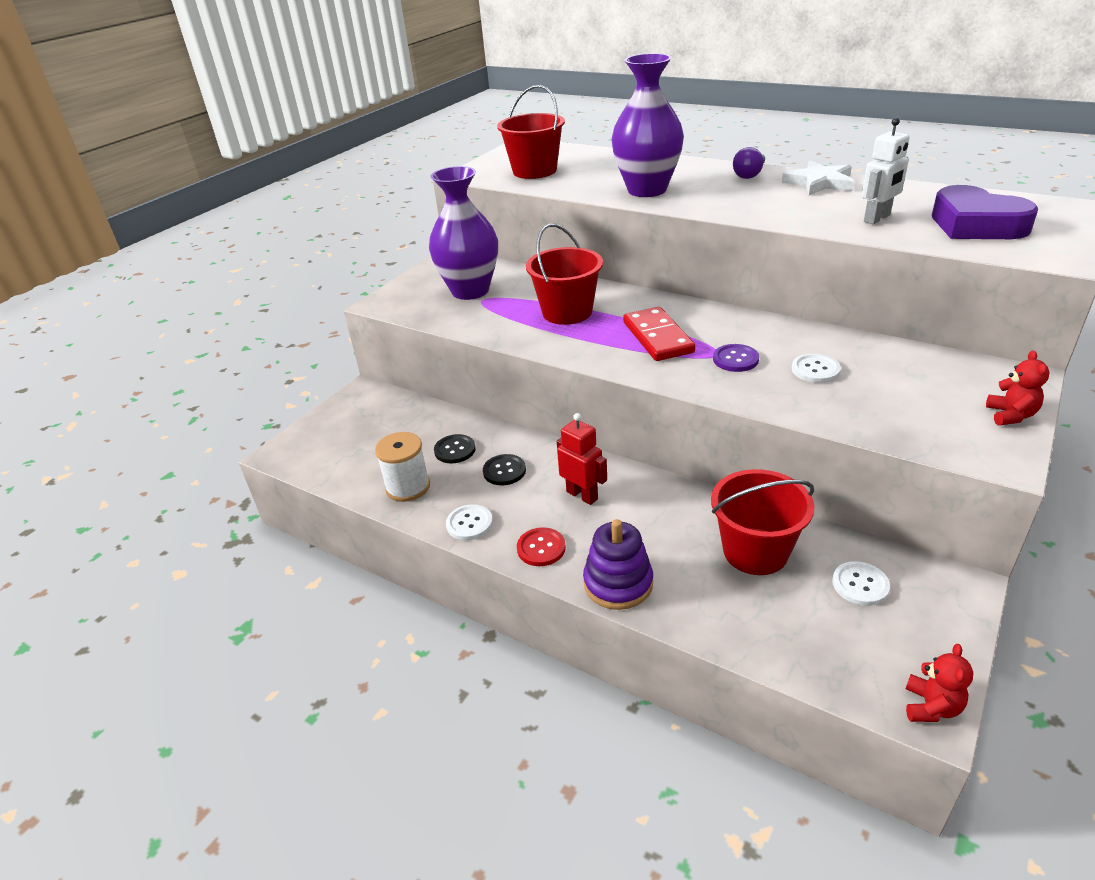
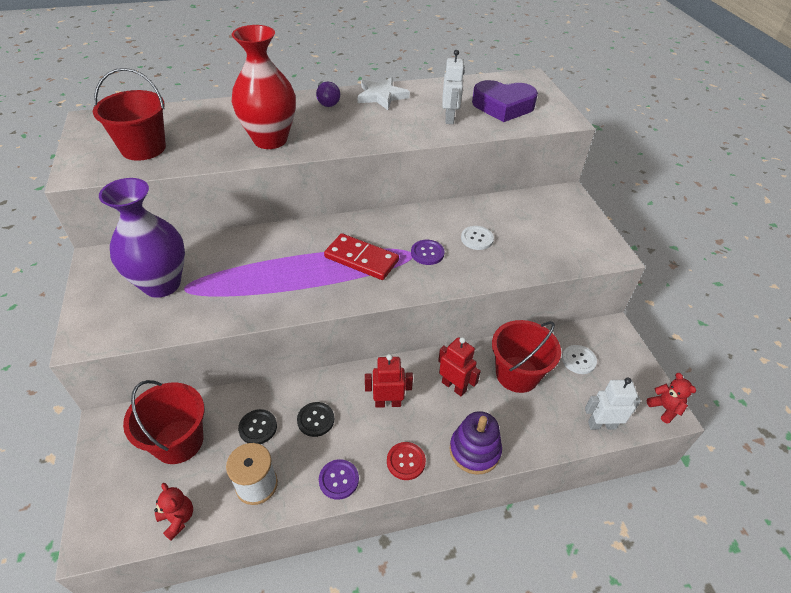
camera: 50 degrees left, 10 degrees up
(469, 523) = (339, 480): white button -> purple button
(567, 312) = (271, 267): red bucket -> red bucket (178, 441)
(647, 190) = (270, 140): purple vase -> red vase
(666, 520) = (454, 386): none -> red robot
(805, 660) = (601, 425): none -> white robot
(1010, 415) = (588, 223): red teddy bear -> red teddy bear (178, 519)

